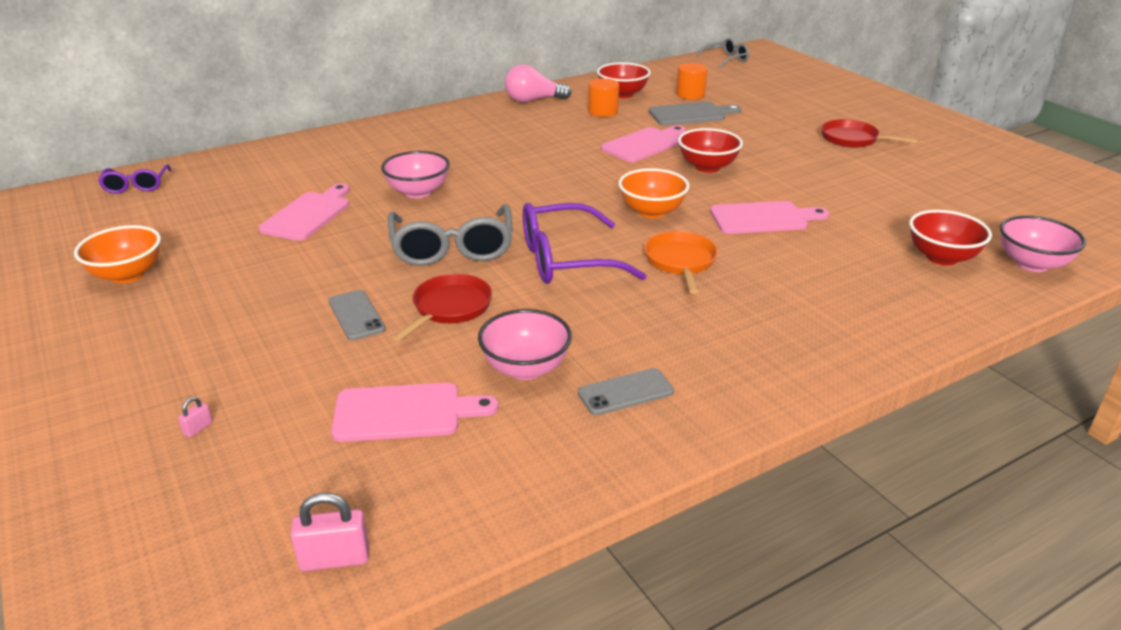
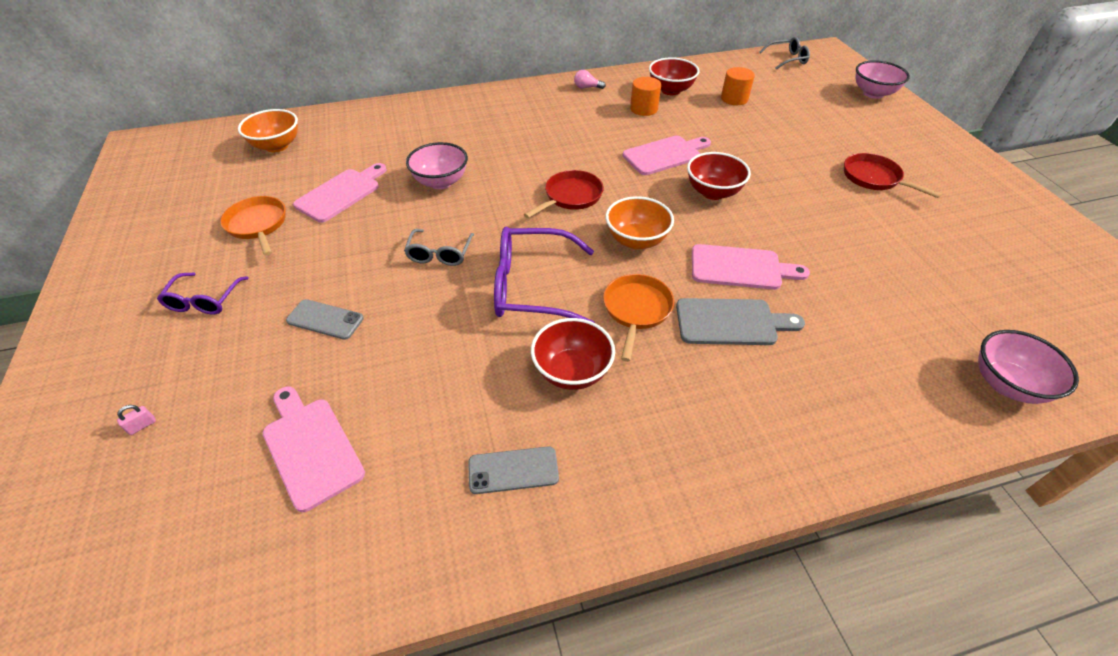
camera: 15 degrees right, 15 degrees up
(127, 275) = (174, 237): orange bowl -> orange bowl (277, 146)
(136, 185) = (227, 139): purple glasses -> purple glasses (204, 300)
(226, 252) = (258, 225): none -> orange pan
(334, 559) = (171, 617): pink padlock -> none
(356, 315) = (325, 319): grey phone -> grey phone turned 60 degrees counterclockwise
(404, 412) = (310, 448): pink cutting board -> pink cutting board turned 135 degrees counterclockwise
(449, 308) = (405, 327): red pan -> red pan (570, 197)
(452, 248) = (440, 253): grey glasses -> grey glasses, size x0.56
(525, 368) = (437, 417): pink bowl -> pink bowl (873, 93)
(533, 100) = (587, 87): pink light bulb -> pink light bulb, size x0.53
(690, 114) = (724, 123): grey cutting board -> grey cutting board (731, 322)
(941, 257) = (907, 355): red bowl -> red bowl (572, 371)

